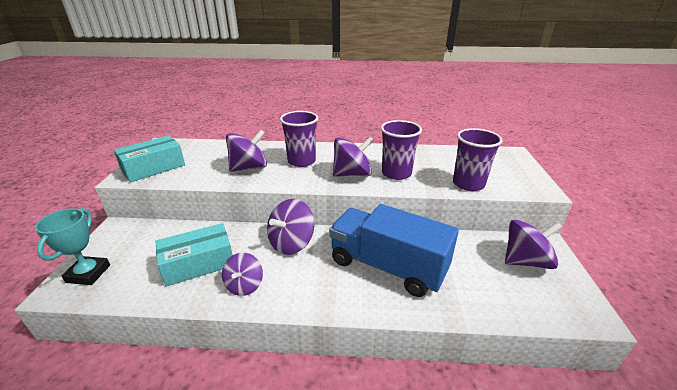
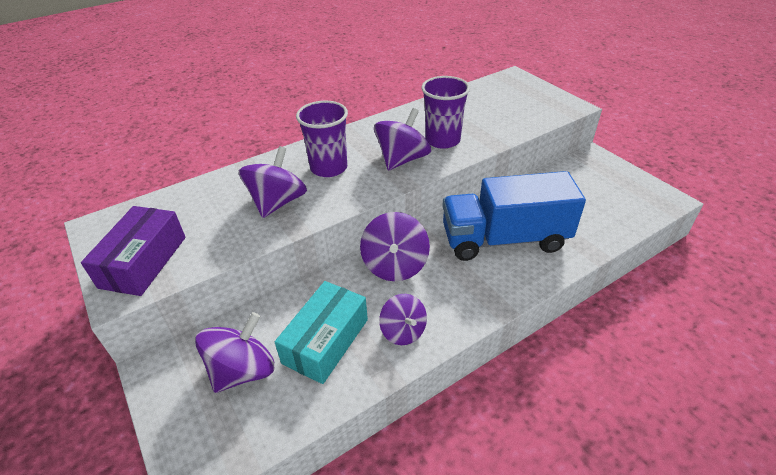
camera: 35 degrees left, 10 degrees up
(88, 273) = (204, 433): turquoise trophy -> none
(153, 168) = (143, 262): turquoise box -> purple box
(468, 184) = (514, 124): purple cup -> none
(525, 261) = (594, 178): purple spinning top -> purple spinning top (243, 370)

